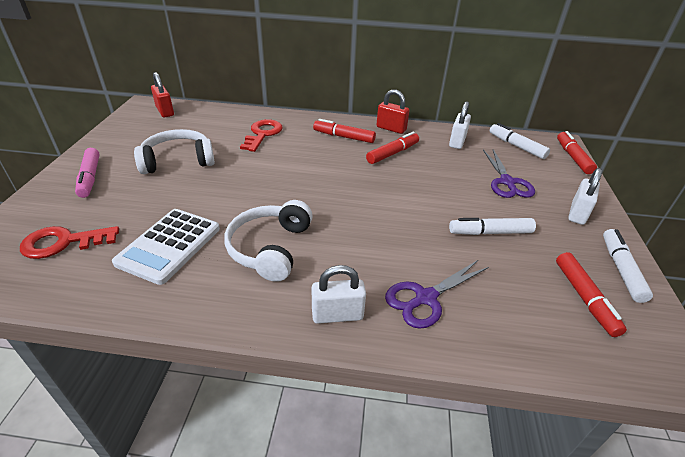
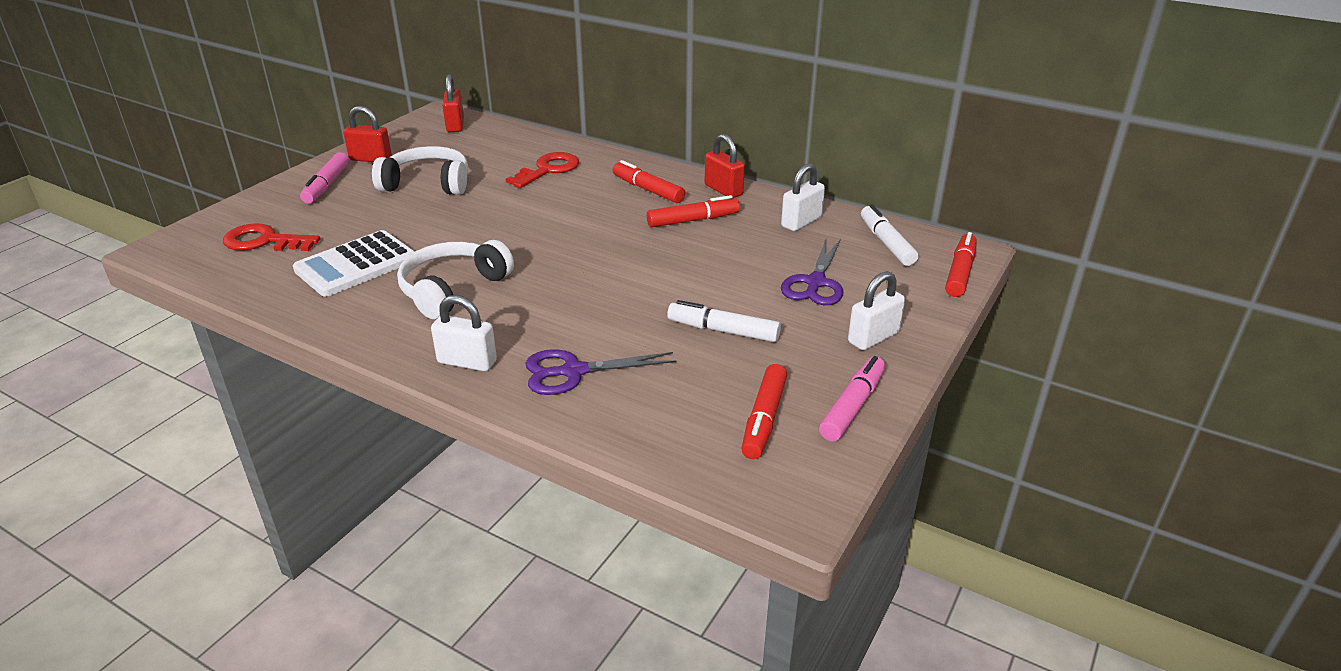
camera: 25 degrees right, 5 degrees down
(114, 148) = (370, 159): none -> red padlock
(621, 269) = (852, 406): white marker -> pink marker

